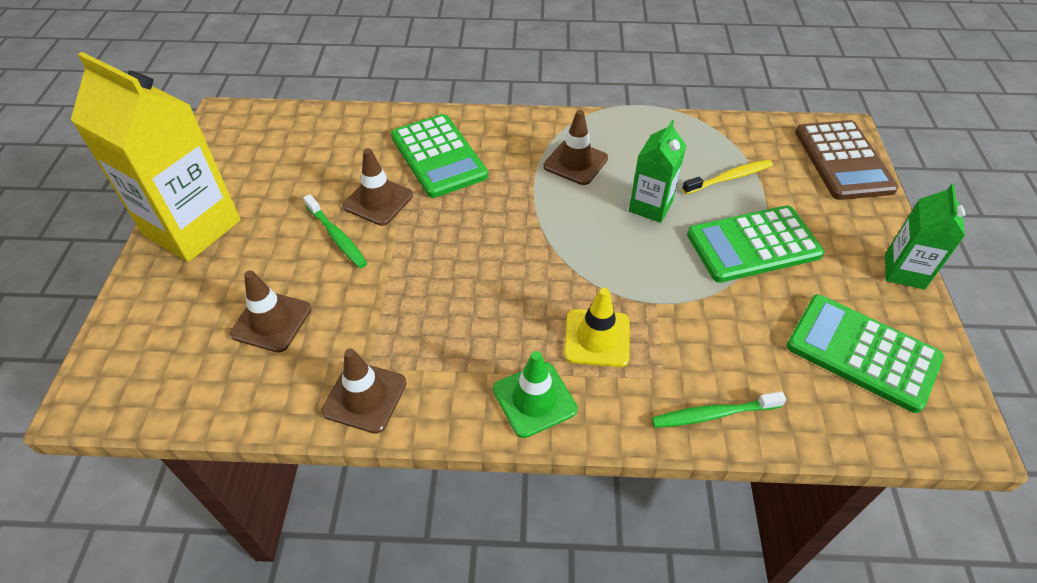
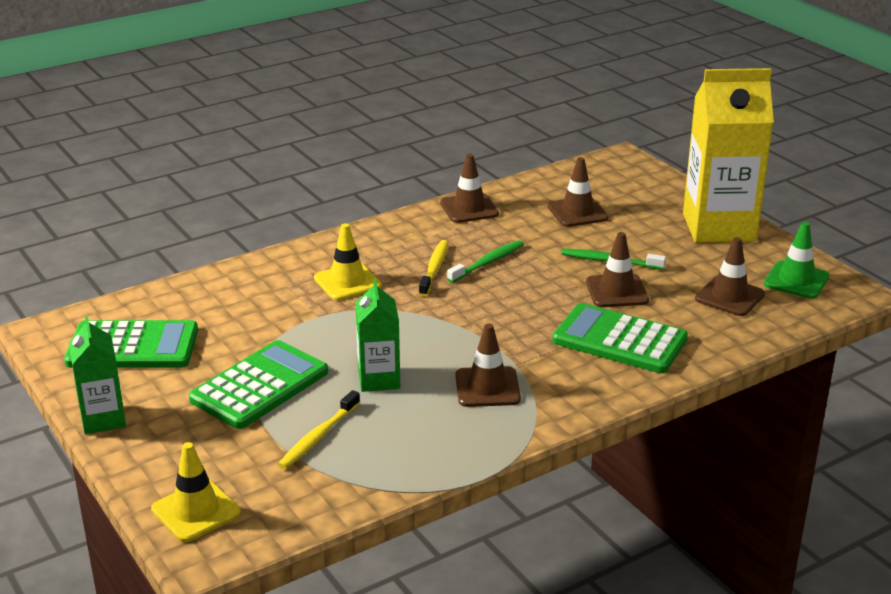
camera: 145 degrees right, 20 degrees down
(308, 154) = (729, 297): none -> brown traffic cone
(497, 312) = (434, 268): none -> yellow toothbrush
(534, 399) = (362, 243): green traffic cone -> green traffic cone (796, 280)
(713, 414) = (235, 277): green toothbrush -> green toothbrush (488, 262)
(843, 160) = (196, 511): brown calculator -> yellow traffic cone

